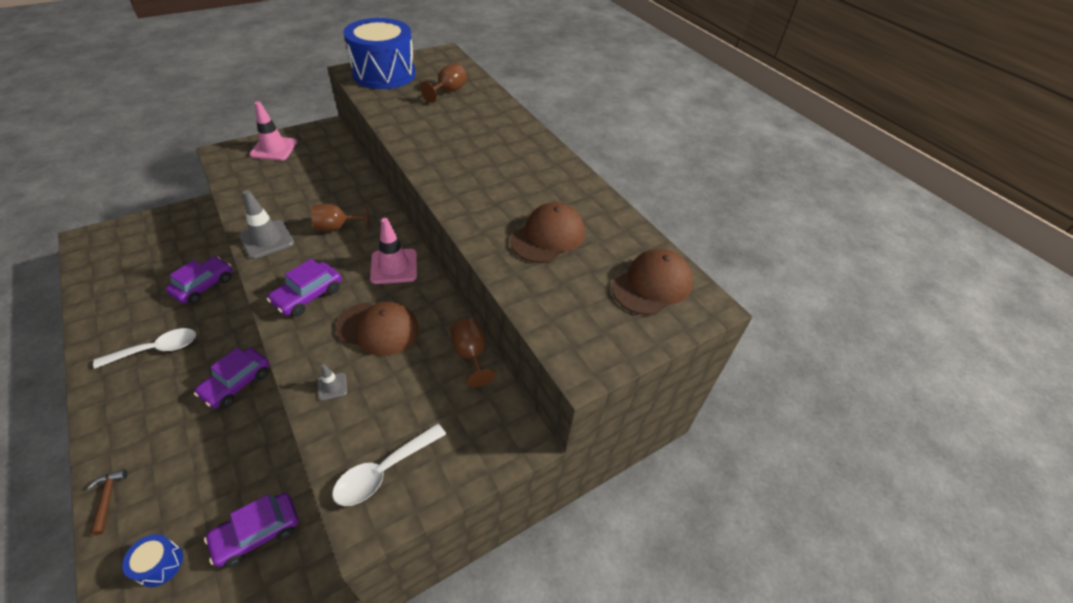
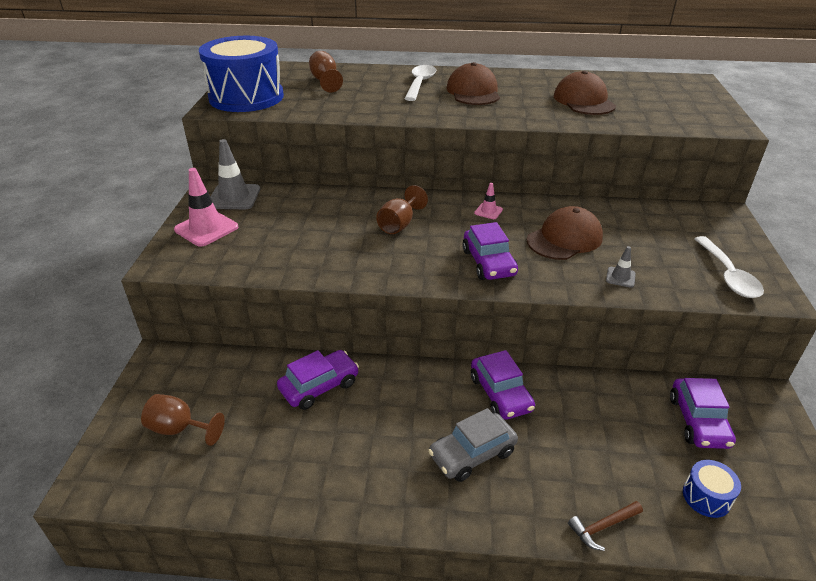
camera: 50 degrees left, 10 degrees down
(107, 498) = (602, 527): brown hammer -> brown hammer turned 45 degrees counterclockwise
(157, 349) = (396, 447): white spoon -> white spoon (420, 83)
(163, 392) = (472, 454): none -> grey car
(204, 286) = (319, 386): purple car -> purple car turned 75 degrees clockwise
(267, 239) = (375, 267): grey traffic cone -> grey traffic cone (234, 197)
(394, 266) = (488, 211): pink traffic cone -> pink traffic cone, size x0.50
(470, 355) = (627, 208): brown goblet -> brown goblet (179, 429)
(652, 285) = (664, 87): brown cap -> brown cap (473, 92)

